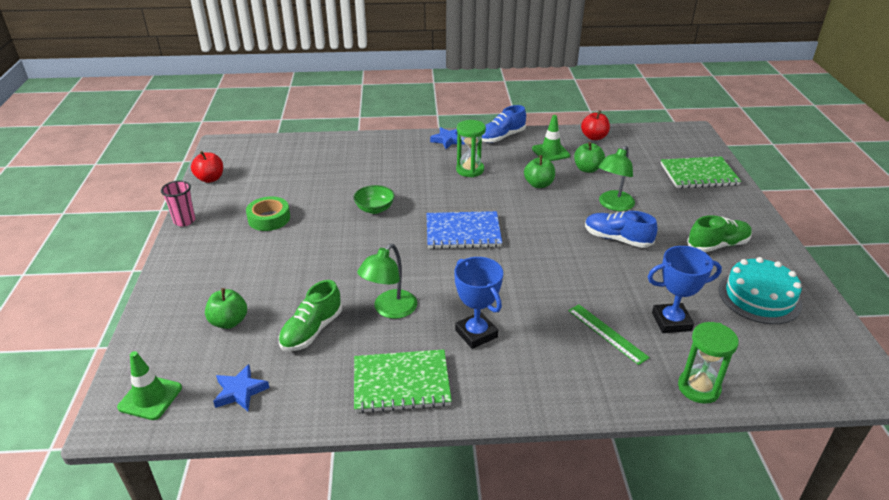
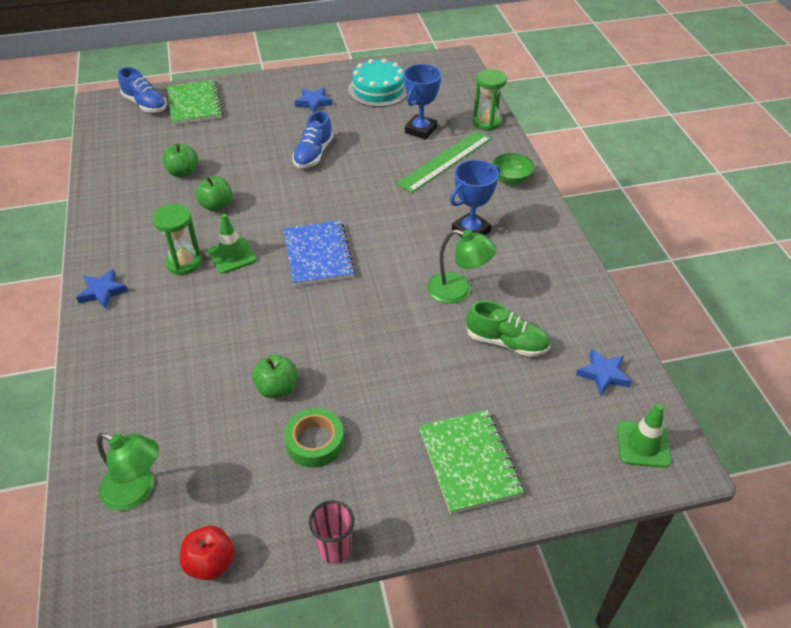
camera: 100 degrees left, 10 degrees up
(229, 322) = (518, 416): green apple -> green apple (277, 388)
(375, 209) = (280, 336): green bowl -> green bowl (511, 179)
(401, 383) = (546, 268): green notebook -> green notebook (469, 462)
(501, 137) = (99, 242): blue shoe -> blue shoe (145, 104)
(550, 152) = (142, 200): green traffic cone -> green traffic cone (232, 255)
(594, 137) = (108, 168): red apple -> none
(607, 333) = (445, 161): green ruler -> green ruler, size x1.57
(613, 205) = (255, 156): green lamp -> green lamp (137, 491)
(671, 321) = (420, 130): blue trophy -> blue trophy turned 45 degrees clockwise
(717, 245) = (313, 102): green shoe -> blue star

